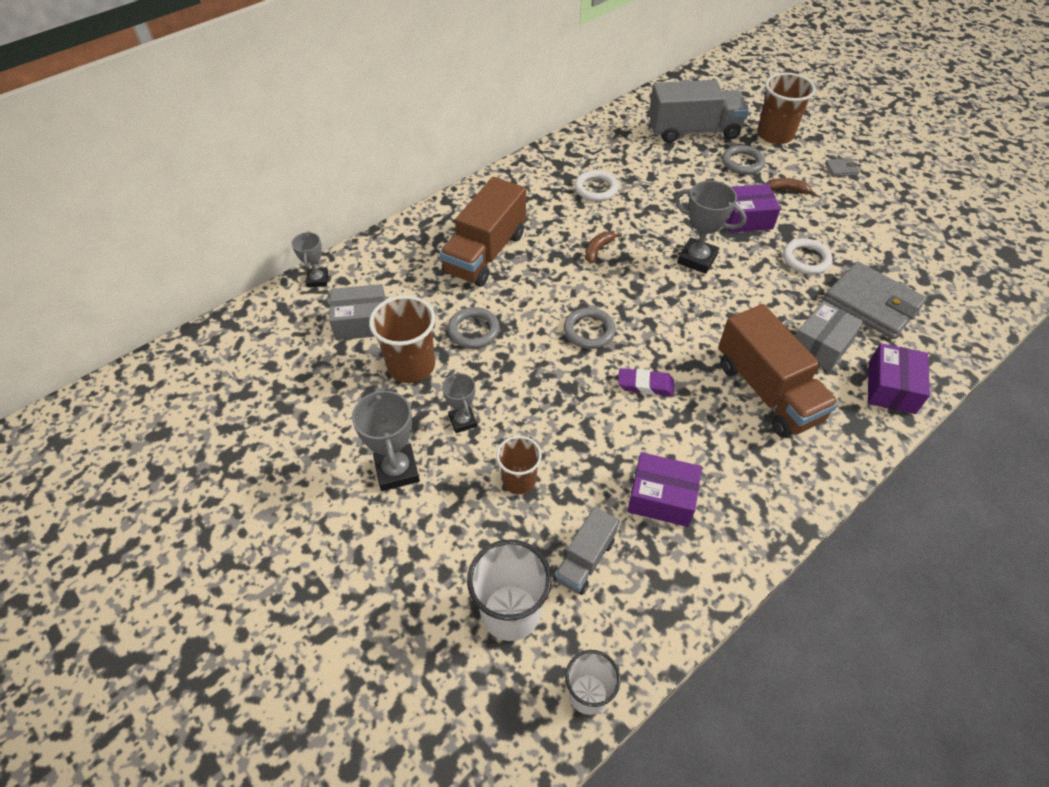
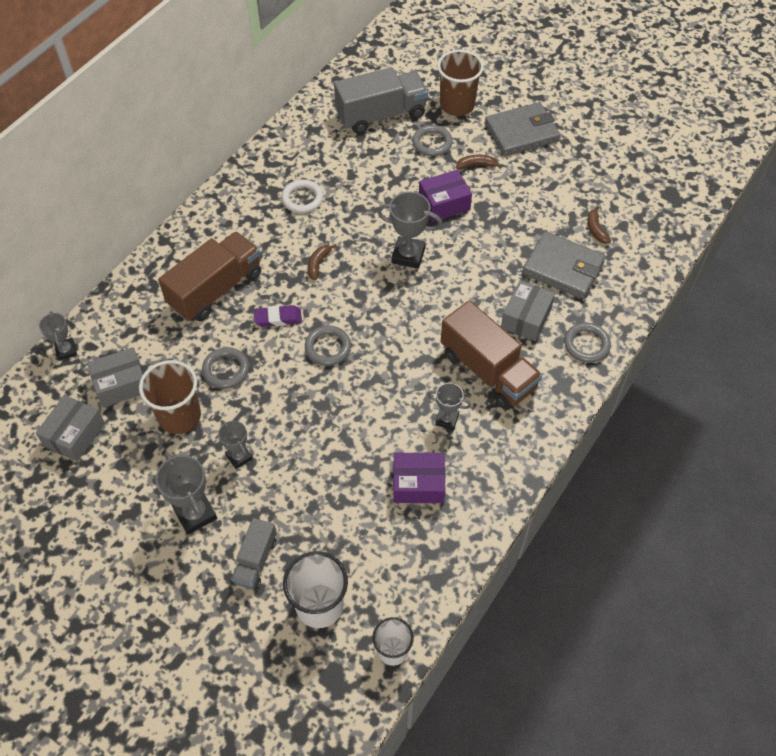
camera: 15 degrees left, 5 degrees up
(297, 360) = (74, 434): none -> grey box
(485, 253) = (216, 289): brown truck -> brown truck turned 150 degrees counterclockwise
(519, 480) = (300, 497): brown cup -> none
(585, 560) = (368, 550): grey truck -> grey truck (255, 560)
(645, 385) = (386, 388): purple eraser -> purple eraser (278, 318)
(709, 433) = (447, 419): none -> grey trophy
(806, 259) = (502, 235): white ring -> none
(841, 169) = (521, 132): grey wallet -> grey wallet, size x2.41
(891, 388) = (586, 344): purple box -> grey ring
(915, 273) = (596, 229): none -> brown banana

